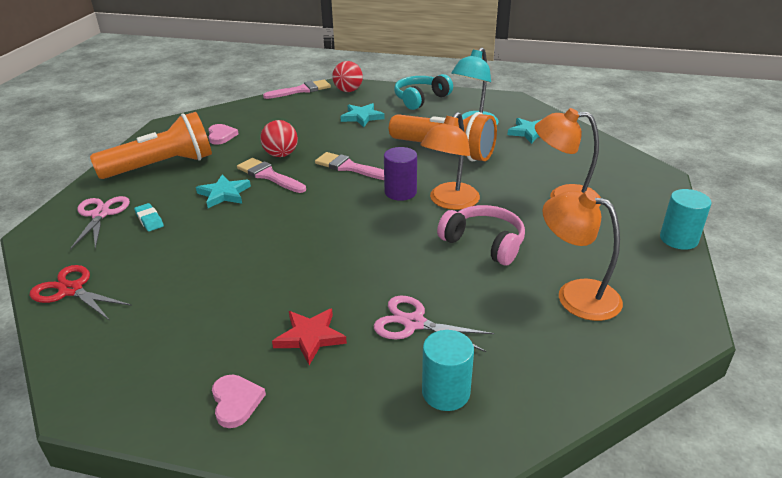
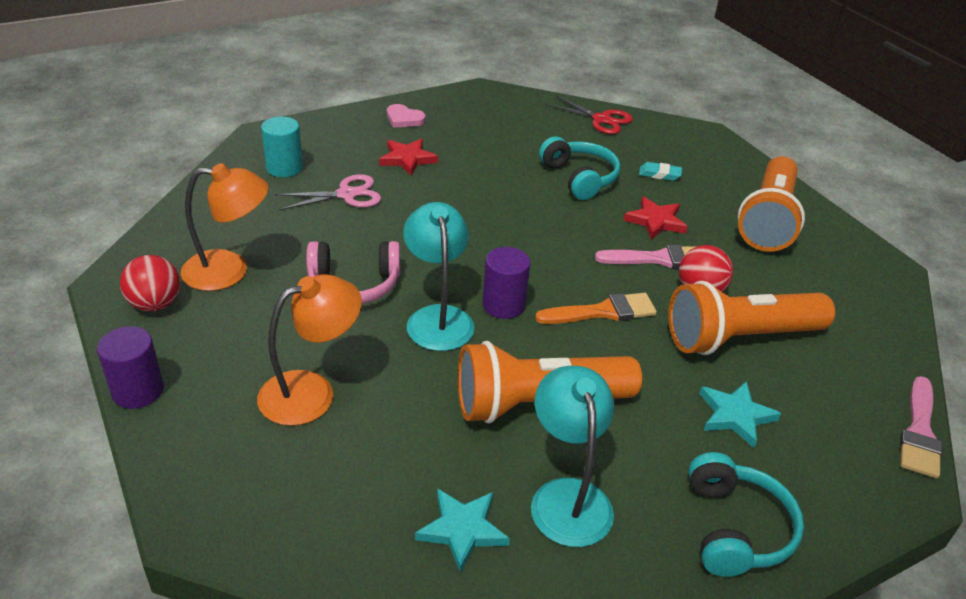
camera: 135 degrees right, 5 degrees up
(71, 290) = (601, 119): red scissors -> red scissors turned 45 degrees clockwise
(100, 214) = (702, 162): pink scissors -> none
(207, 245) = (579, 178): none -> turquoise headphones
(221, 136) = (808, 283): pink heart -> none
(224, 194) = (655, 221): turquoise star -> red star
(304, 134) = (740, 338): none -> orange flashlight
(348, 91) = (866, 477): red ball -> red ball (155, 304)
(350, 167) = (603, 311): pink brush -> orange brush
(449, 202) = (438, 318): orange lamp -> turquoise lamp
(678, 239) = (138, 391): turquoise cylinder -> purple cylinder

